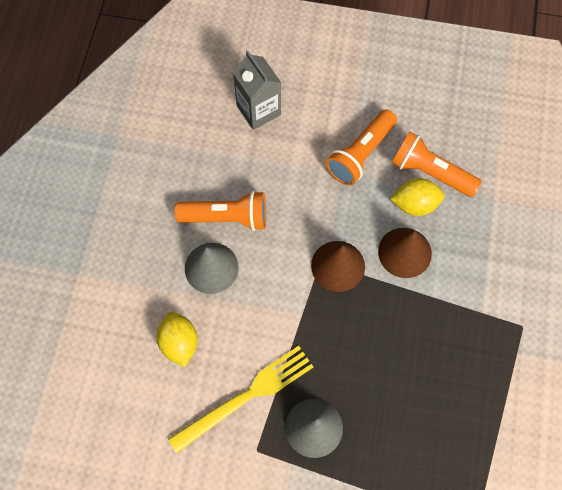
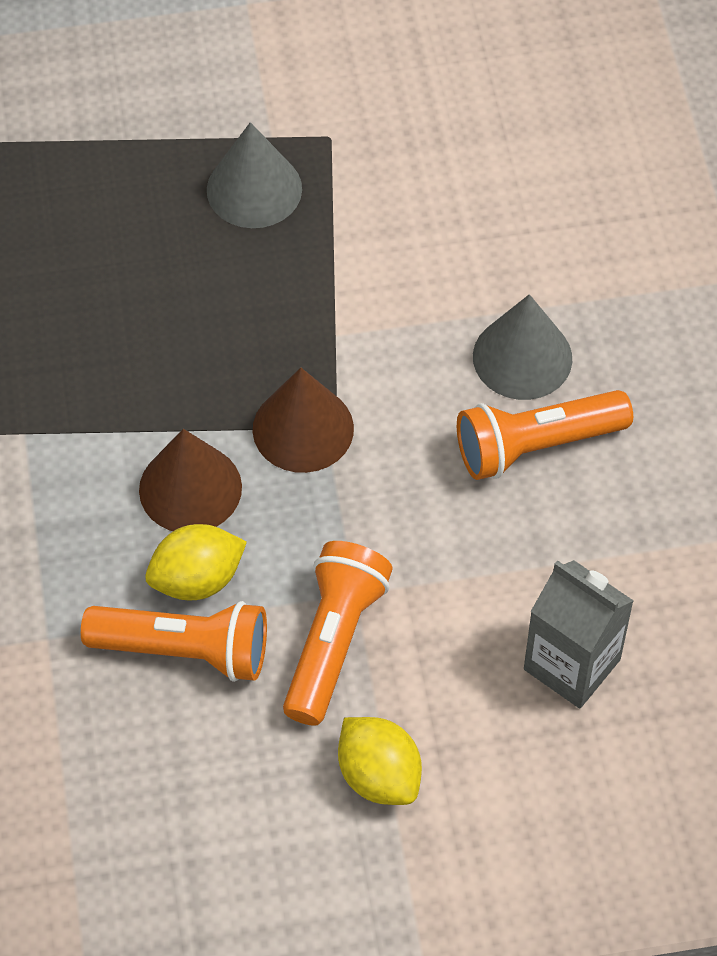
camera: 160 degrees right, 10 degrees down
(179, 343) = (518, 234): yellow lemon -> yellow lemon (379, 775)
(246, 396) = (376, 197): yellow fork -> none

